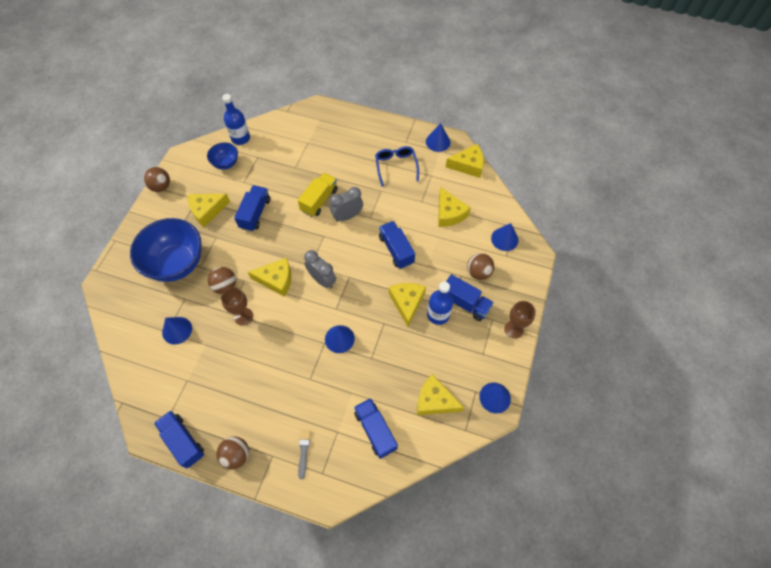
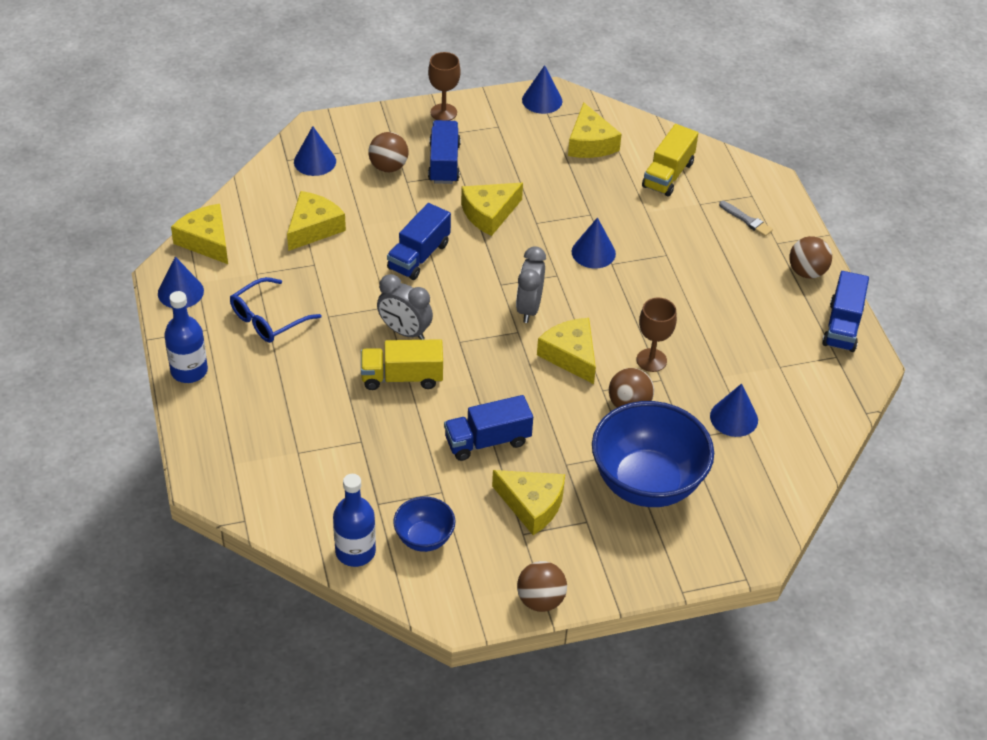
camera: 125 degrees left, 15 degrees down
(303, 451) = (746, 220): grey brush -> grey brush turned 105 degrees counterclockwise
(375, 430) = (668, 175): blue truck -> yellow truck
(438, 315) = (481, 180): blue bottle -> blue bottle (189, 371)

